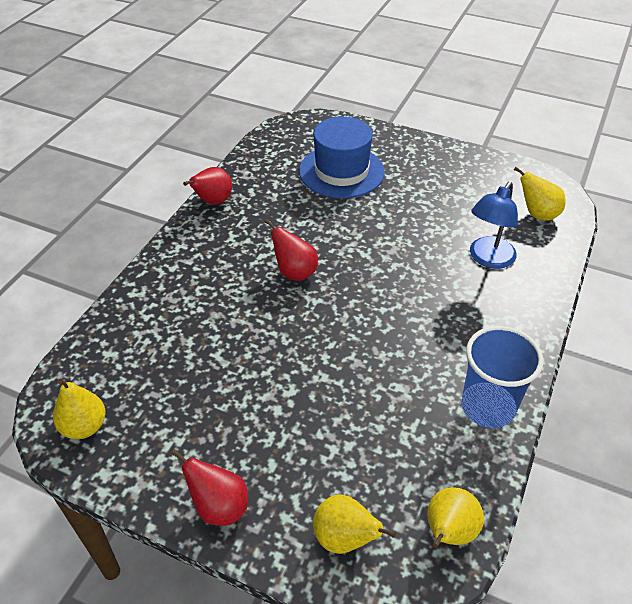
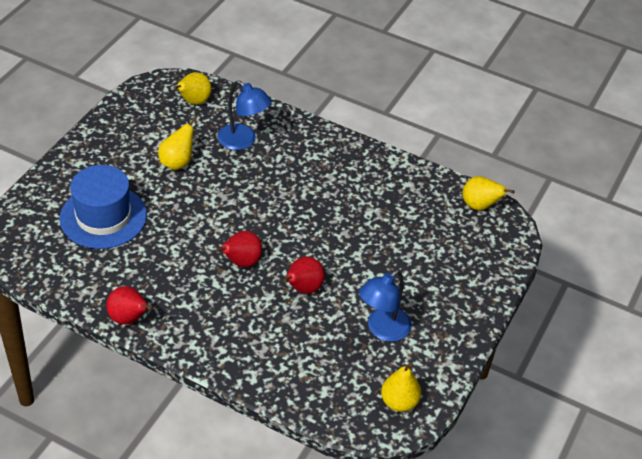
camera: 90 degrees left, 0 degrees up
(198, 407) = (382, 330): none -> blue lamp
(219, 507) = (466, 317): red pear -> red pear (303, 288)
(344, 538) = (485, 255): yellow pear -> yellow pear (177, 162)
(488, 407) = (387, 170): blue cup -> none

